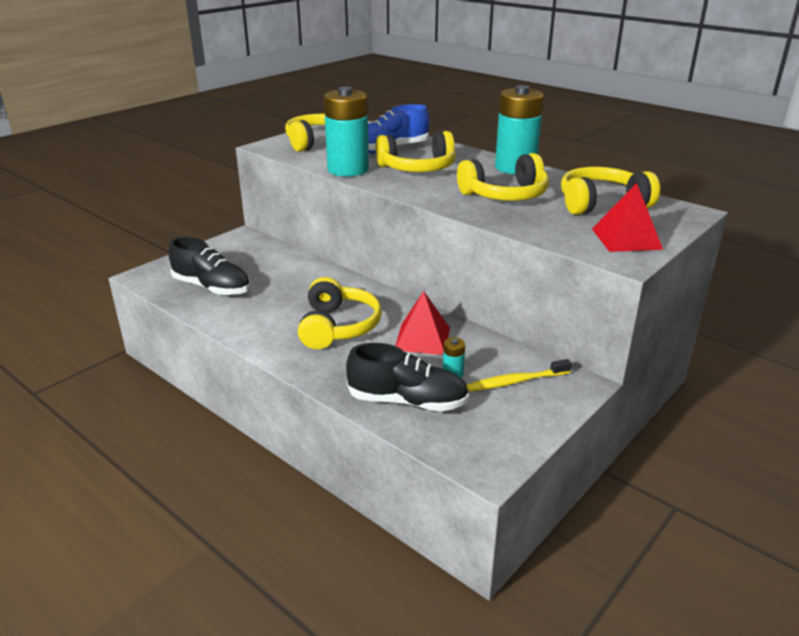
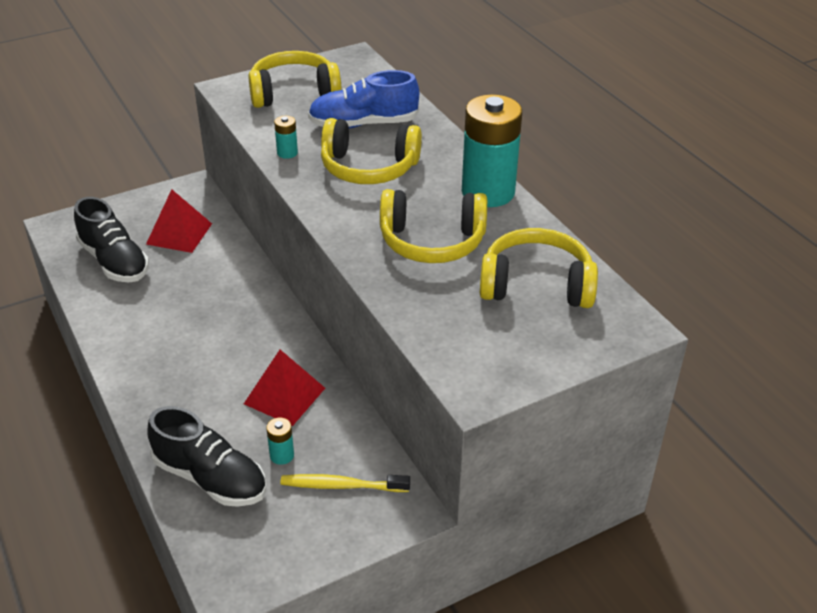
camera: 20 degrees right, 10 degrees up
(338, 327) = (207, 354): yellow headphones -> none
(348, 170) = (287, 153): turquoise battery -> turquoise battery, size x0.41
(626, 239) = (509, 355): red pyramid -> red pyramid (179, 233)

